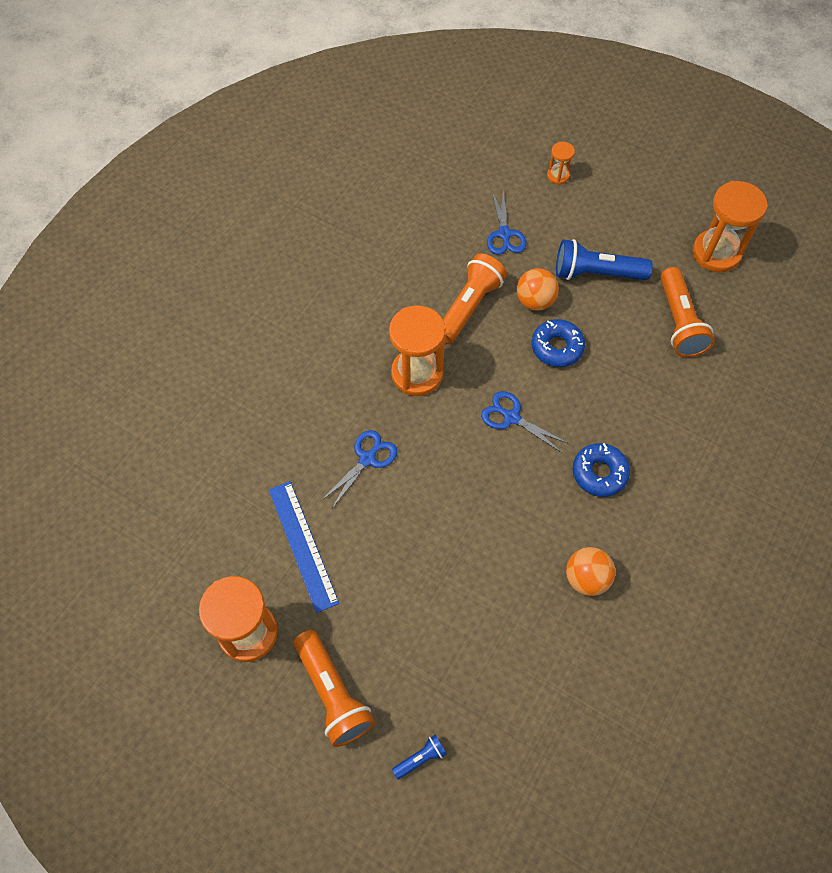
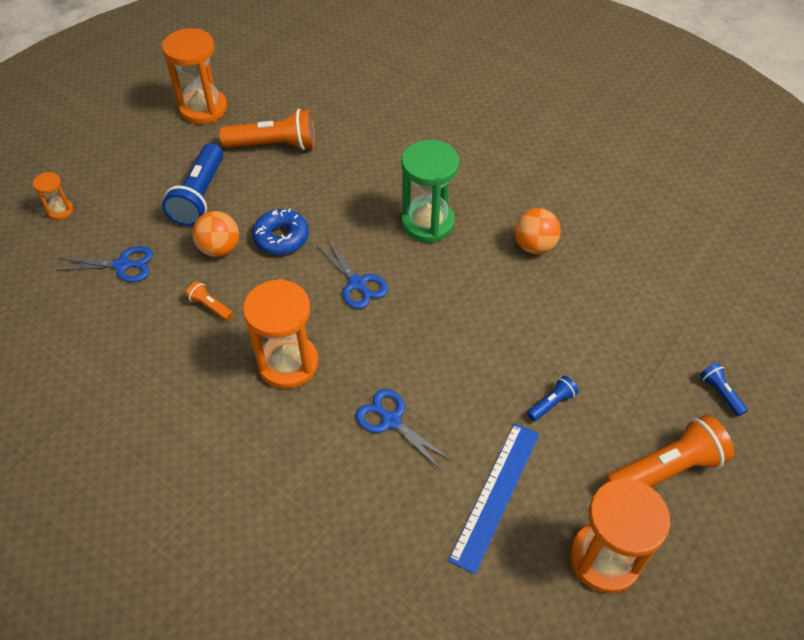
camera: 85 degrees left, 10 degrees down
(302, 545) = (496, 494): blue ruler -> blue ruler turned 45 degrees counterclockwise
(395, 592) = (552, 403): none -> blue flashlight
(469, 306) = (210, 306): orange flashlight -> orange flashlight, size x0.47
(511, 417) = (357, 284): blue scissors -> blue scissors turned 75 degrees counterclockwise
(599, 473) = (427, 223): blue donut -> green hourglass

